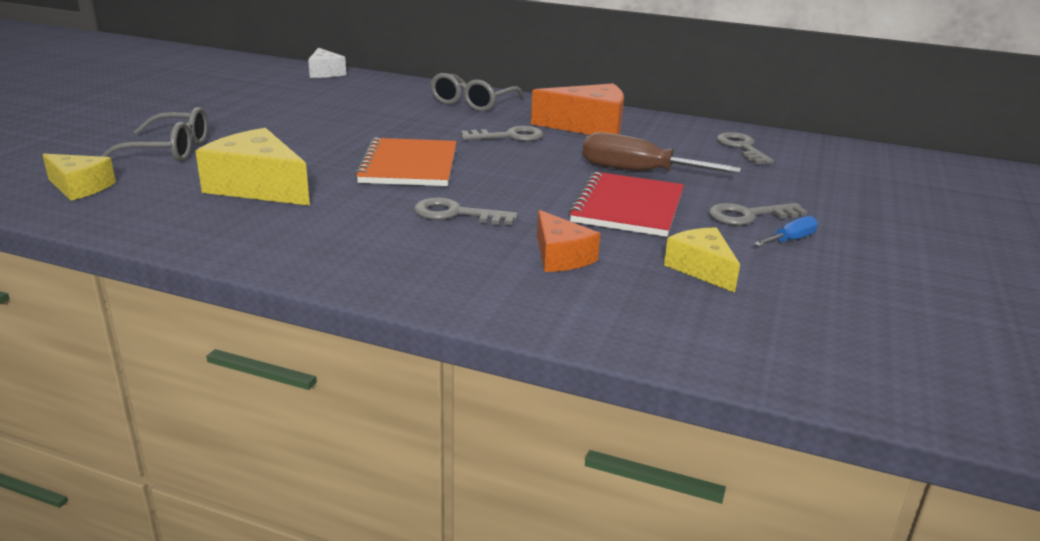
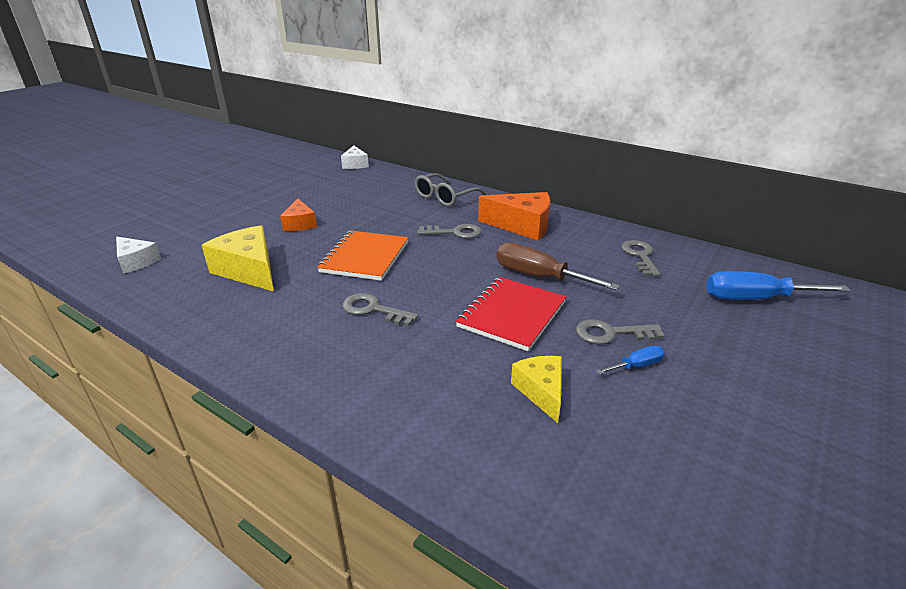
camera: 15 degrees right, 5 degrees up
(80, 187) = (136, 262): yellow cheese -> white cheese
(169, 150) = (211, 231): grey glasses -> none
(560, 257) = (430, 364): orange cheese -> orange cheese (300, 224)
(882, 177) = (755, 299): none -> blue screwdriver

